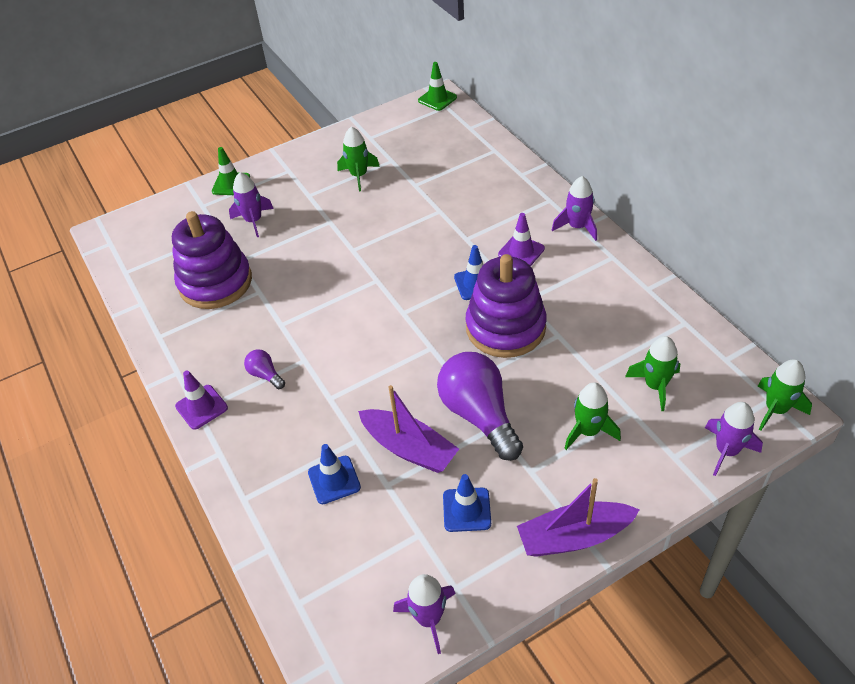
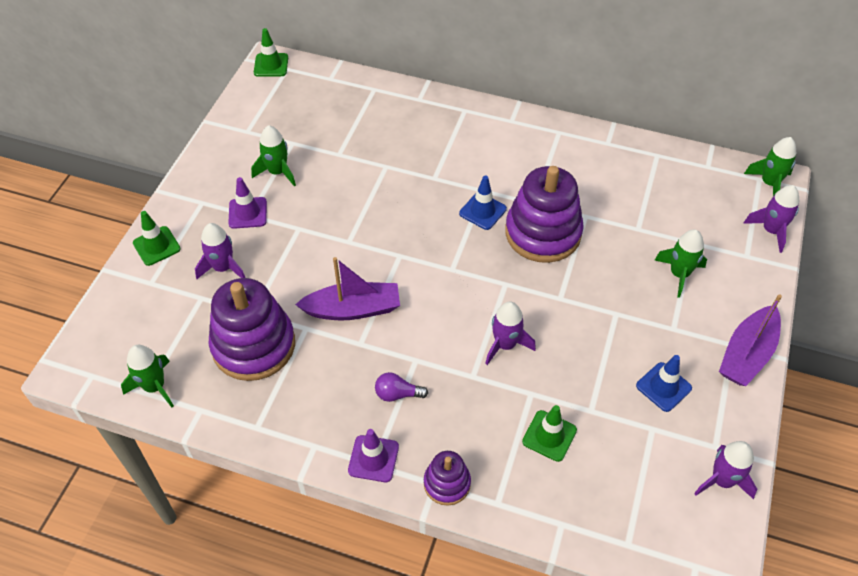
camera: 45 degrees left, 5 degrees up
(227, 459) = (447, 483): none -> purple stacking toy
(334, 480) = (549, 436): blue traffic cone -> green traffic cone
(409, 448) = (576, 372): purple boat -> purple boat (353, 309)
(479, 415) = (597, 312): purple light bulb -> none
(521, 251) = (489, 165): purple traffic cone -> purple traffic cone (247, 213)
(577, 227) = (509, 121): purple rocket -> purple rocket (505, 344)
(655, 386) = (686, 213): green rocket -> green rocket (155, 386)

